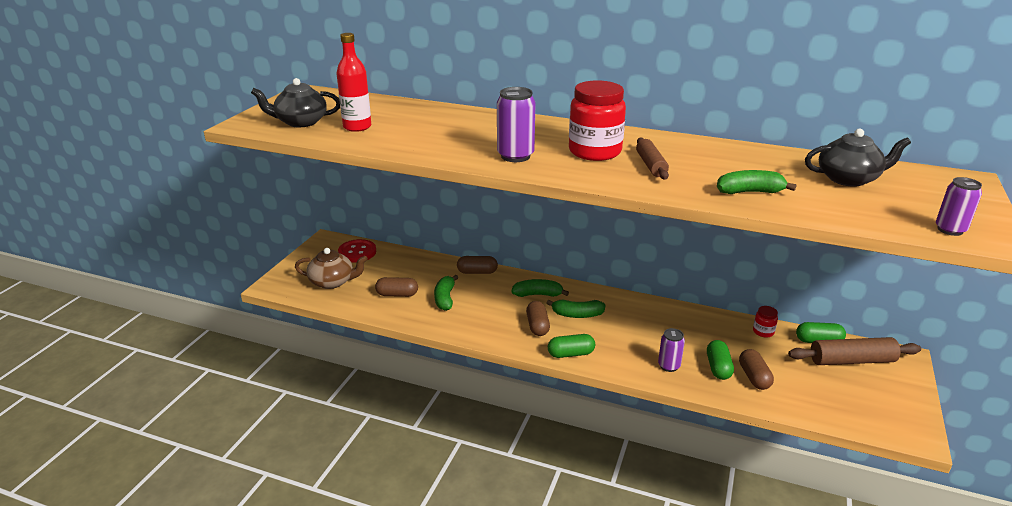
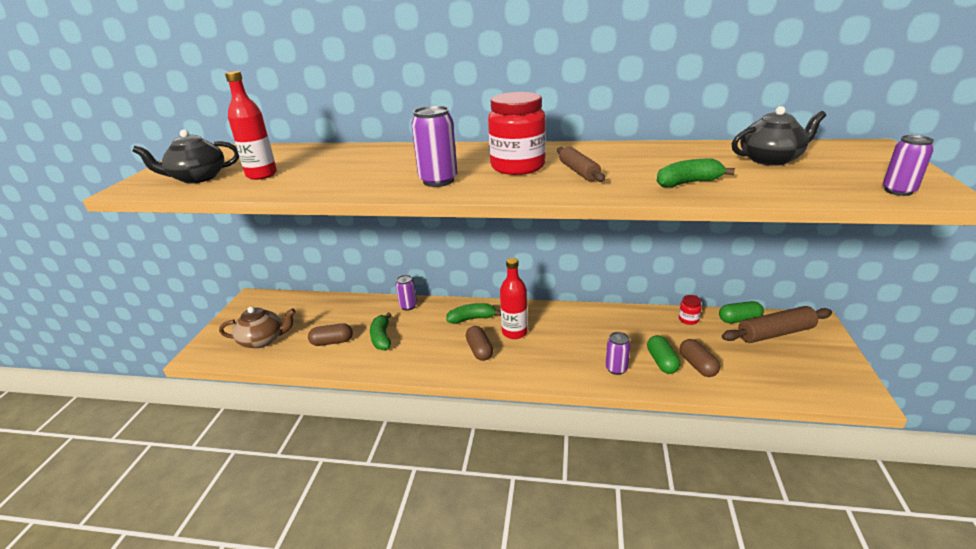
camera: 10 degrees left, 0 degrees up
(357, 252) = (284, 305): red button -> none
(477, 272) = (408, 306): brown capsule -> purple can
(571, 354) = (519, 373): green capsule -> none
(577, 315) = (514, 332): green banana -> red bottle

